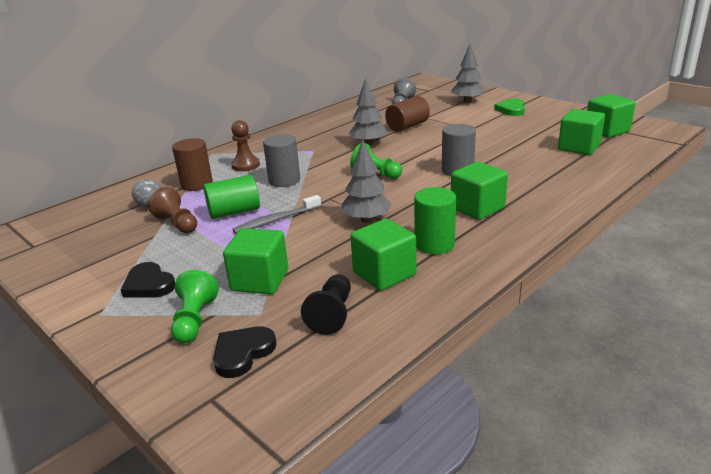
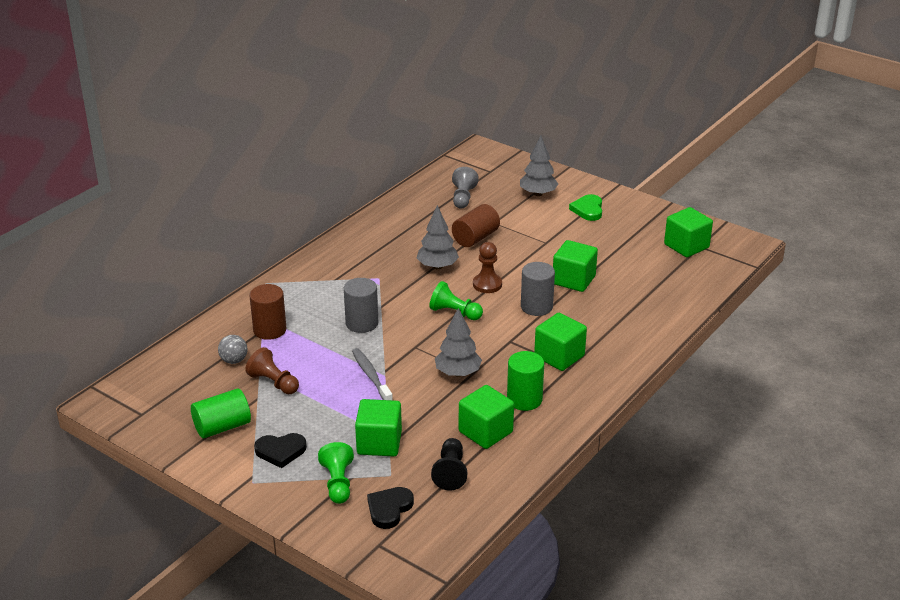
camera: 10 degrees left, 5 degrees up
(149, 284) = (280, 451): black heart -> black heart turned 45 degrees counterclockwise
(234, 212) = (325, 366): green cylinder -> green cylinder (222, 427)
(245, 165) = (312, 301): brown pawn -> brown pawn (487, 284)
(276, 220) = (371, 376): grey toothbrush -> grey toothbrush turned 105 degrees clockwise
(579, 147) = (656, 272): green cube -> green cube (573, 280)

